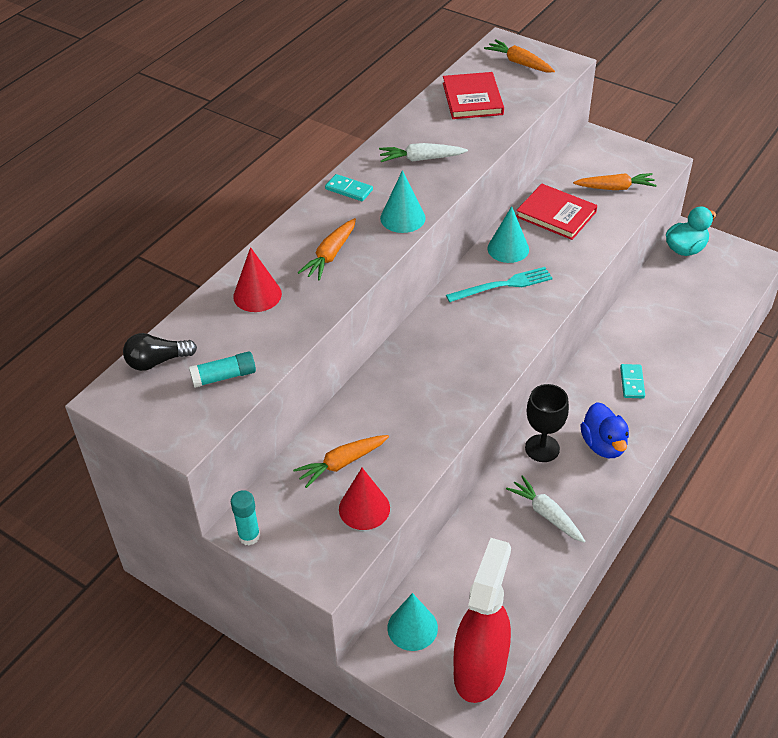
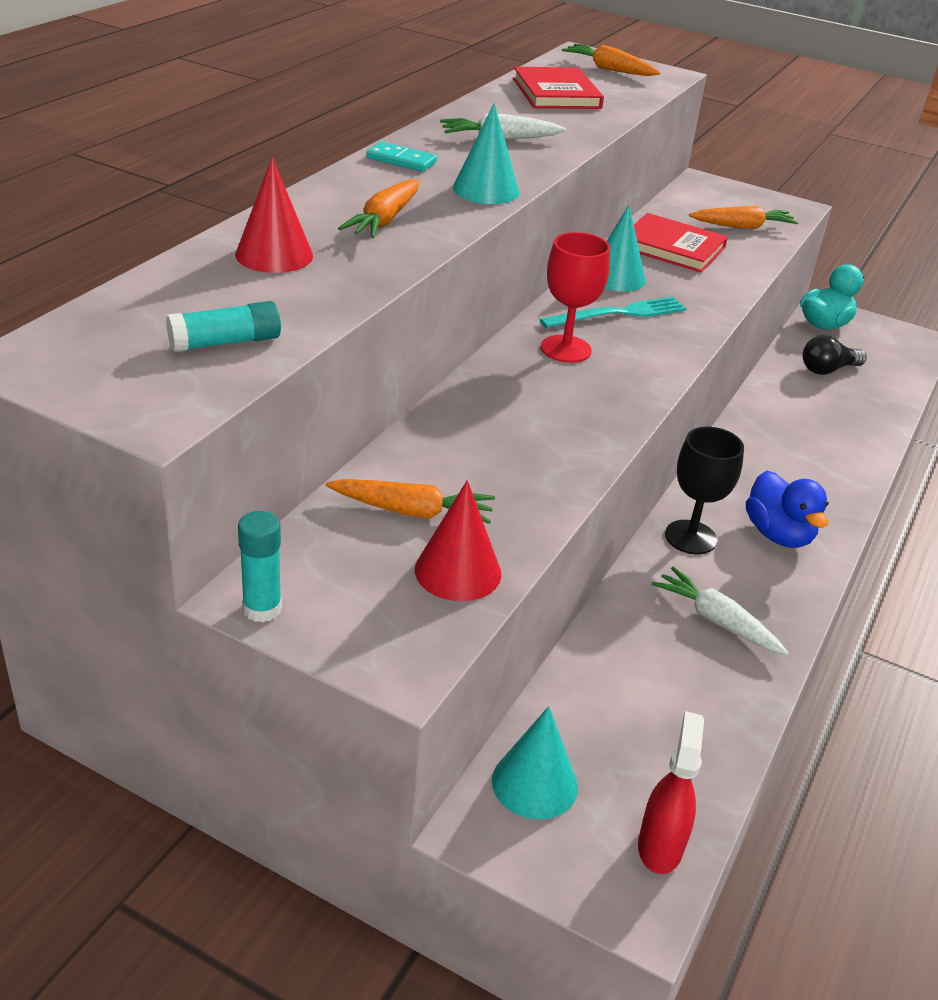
camera: 10 degrees left, 10 degrees down
(157, 361) = (108, 321): black light bulb -> black light bulb (827, 370)
(342, 463) = (412, 511): orange carrot -> orange carrot turned 135 degrees counterclockwise
(460, 321) = (566, 349): none -> red goblet
(480, 669) = (660, 846): red spray bottle -> red spray bottle, size x0.53
(632, 382) = (797, 462): turquoise domino -> none

